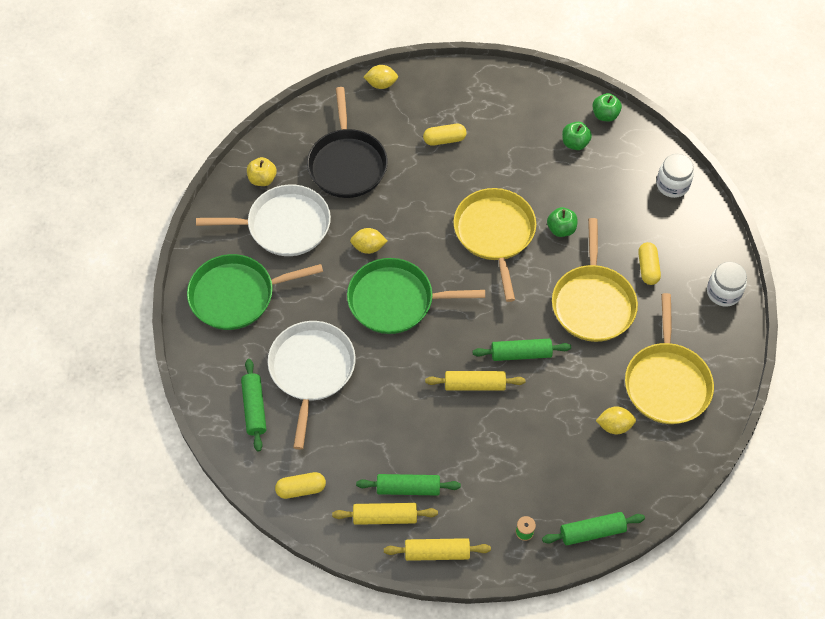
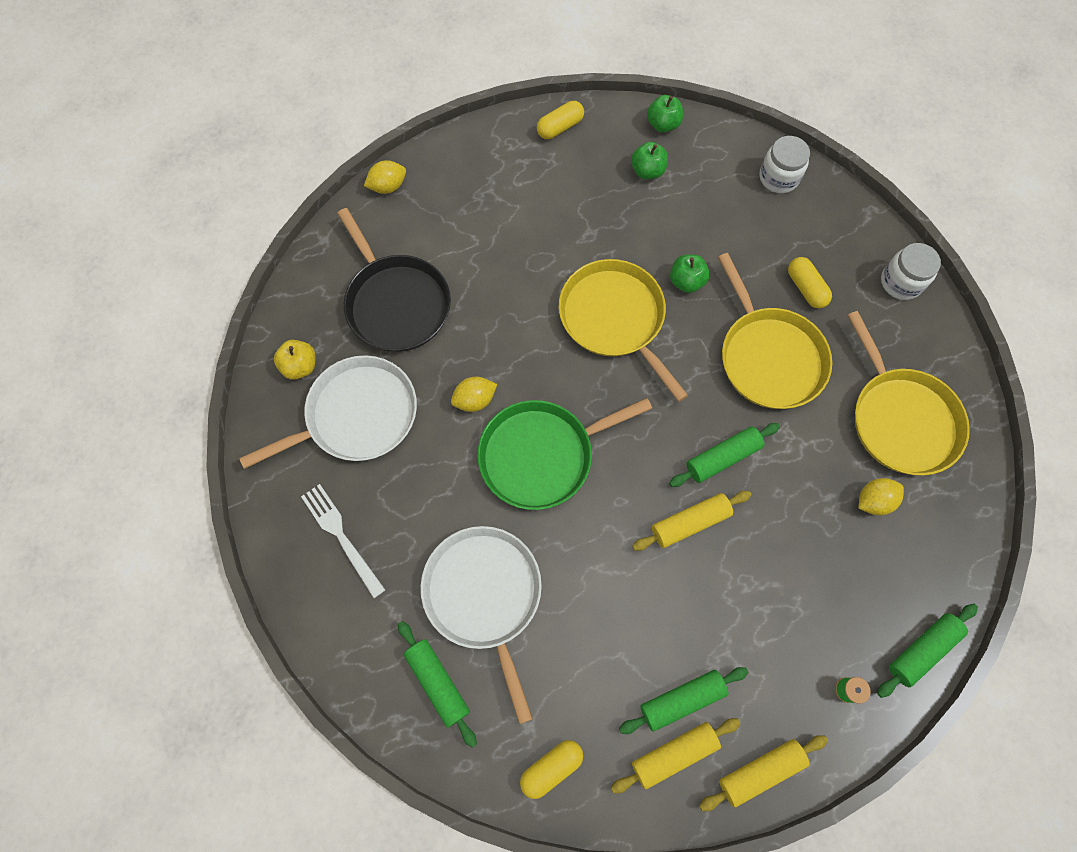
camera: 25 degrees left, 10 degrees up
(237, 295) = (341, 536): green pan -> white fork
(444, 140) = (497, 226): yellow capsule -> yellow capsule (560, 127)

